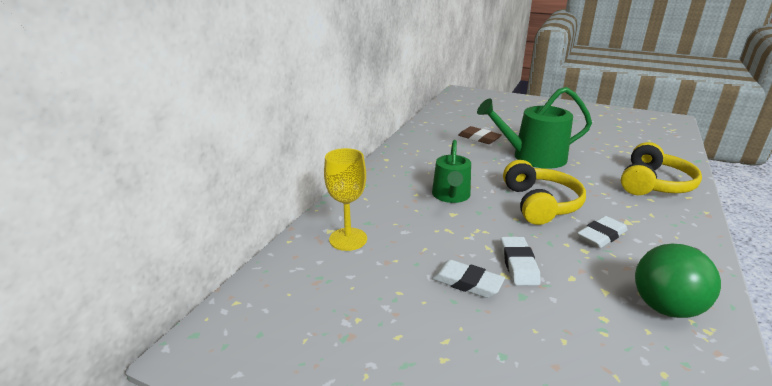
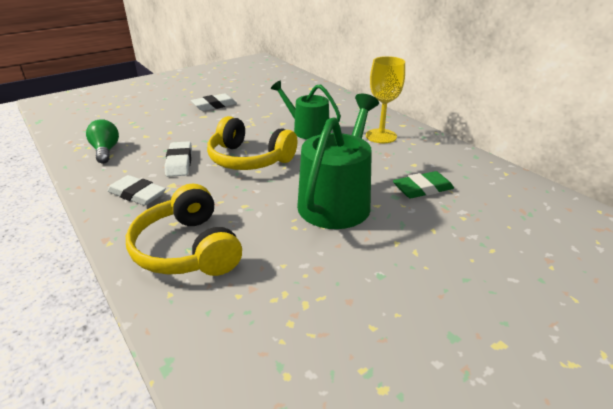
camera: 120 degrees right, 5 degrees up
(348, 239) = (295, 90): yellow goblet -> yellow goblet (381, 136)
(479, 138) = (422, 189): brown eraser -> green eraser
(518, 264) = (204, 122): white eraser -> white eraser (137, 194)
(671, 298) = (106, 151): green light bulb -> green light bulb, size x0.59

